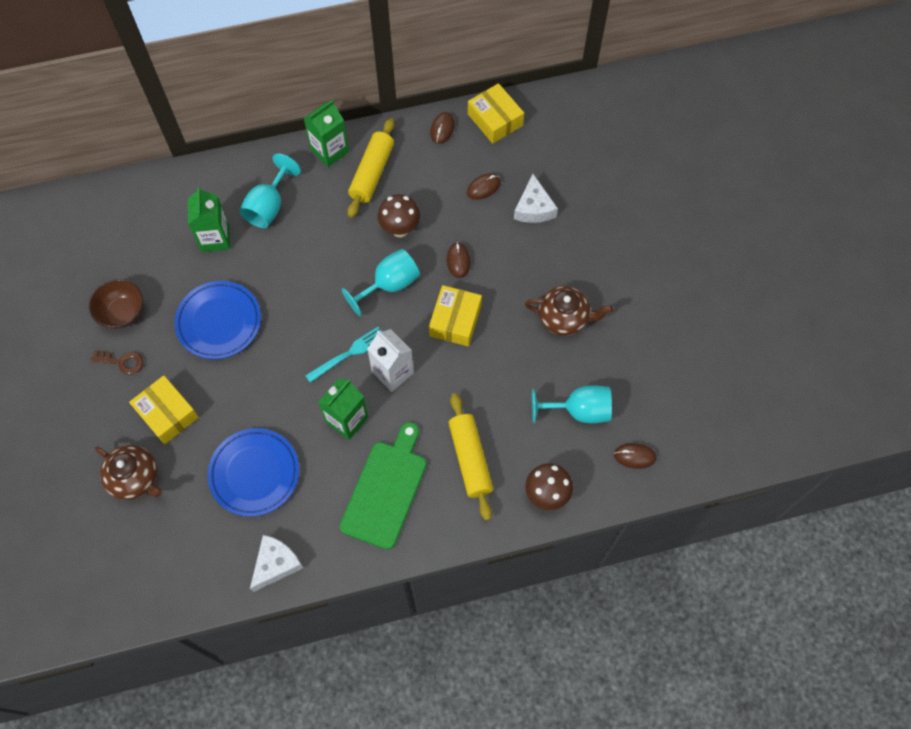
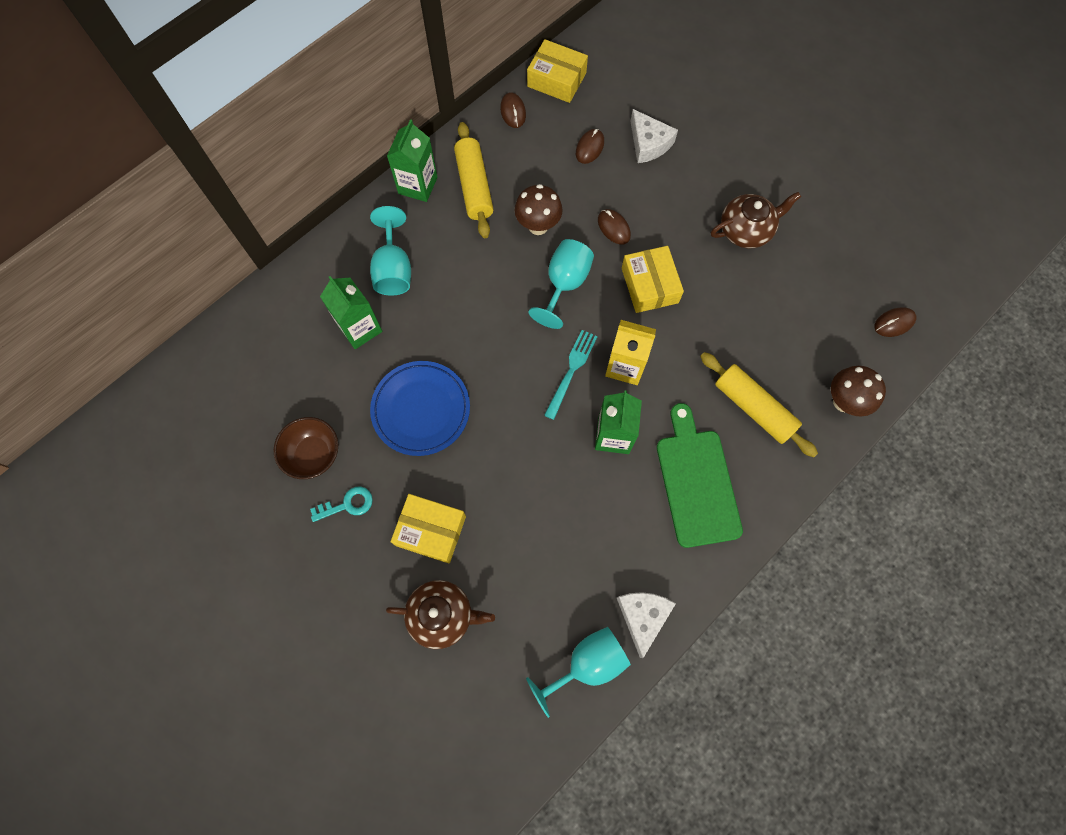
camera: 30 degrees left, 5 degrees up
(122, 362) = (347, 504): brown key -> turquoise key
(254, 473) = (560, 540): blue plate -> none
(392, 372) = (625, 366): white carton -> yellow carton
(579, 410) = (818, 308): turquoise goblet -> turquoise goblet (587, 664)

